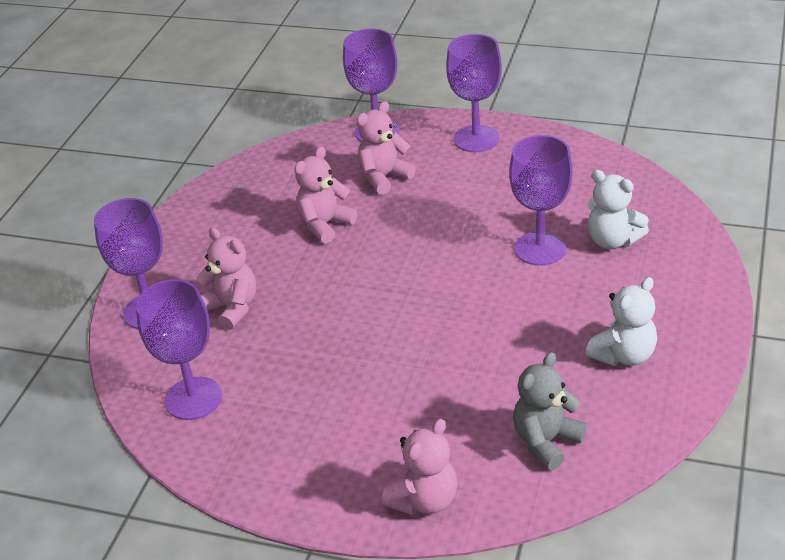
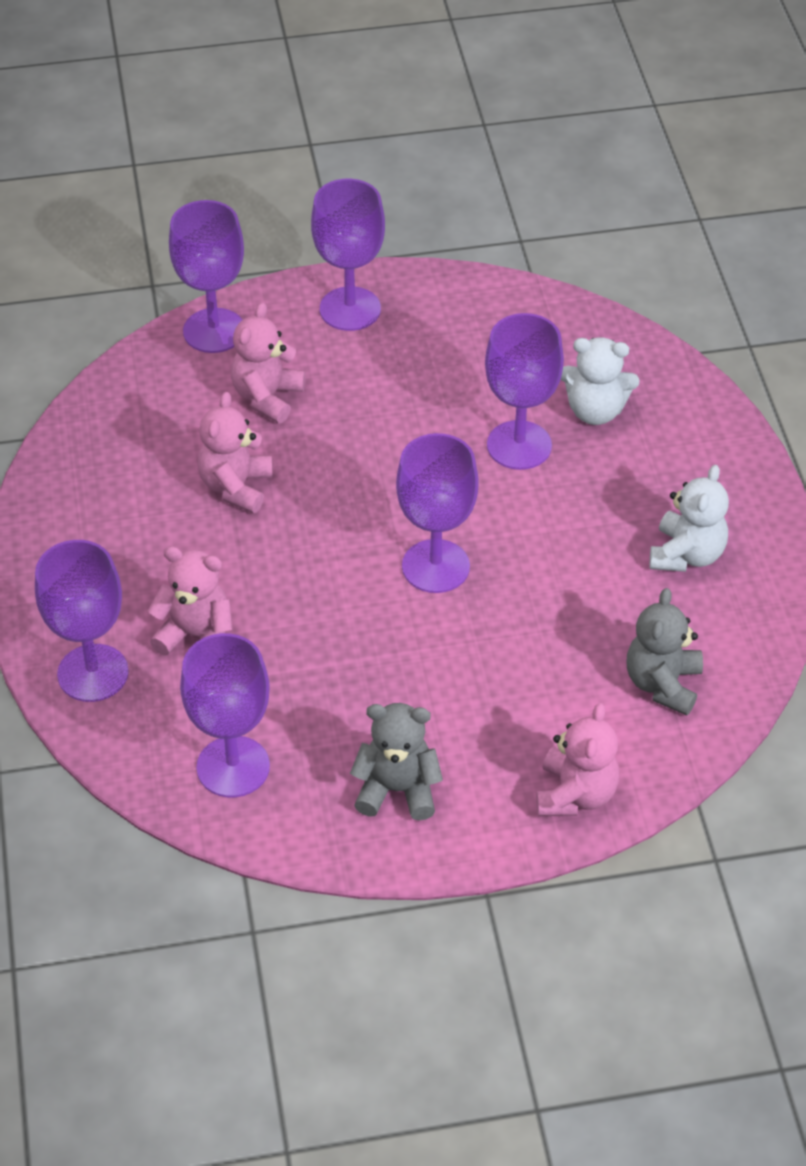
camera: 30 degrees left, 10 degrees up
(294, 451) = (397, 790): none -> grey teddy bear
(426, 310) = (435, 566): none -> purple goblet

